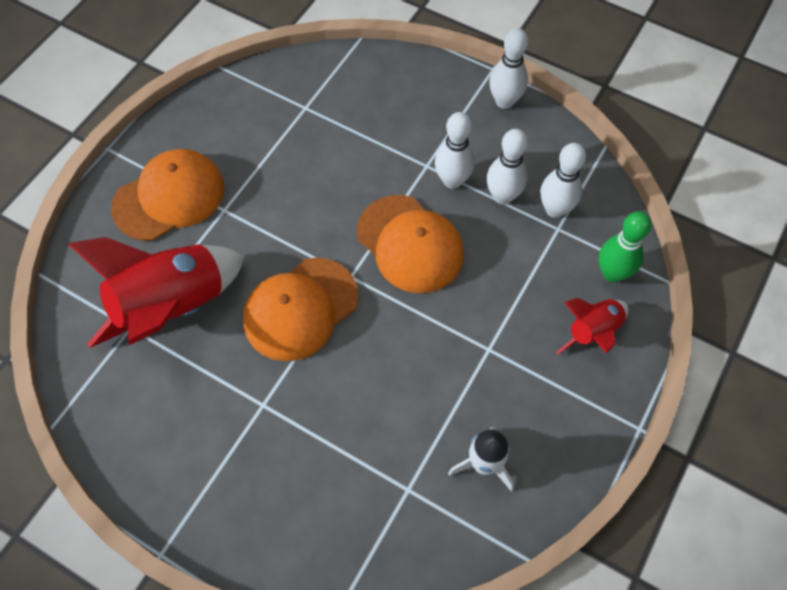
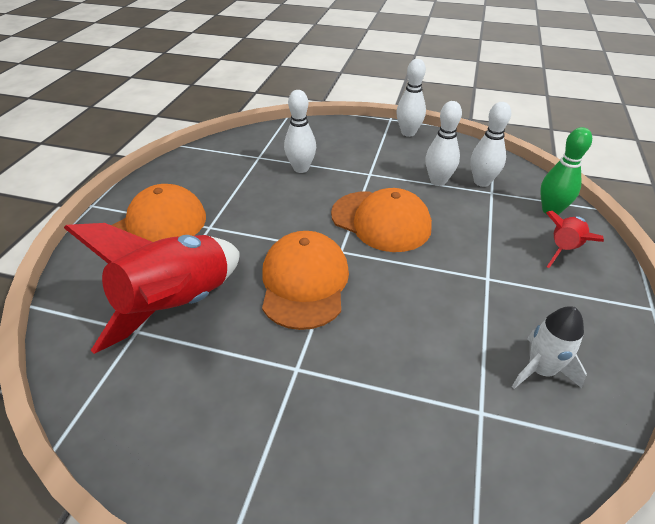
camera: 15 degrees left, 20 degrees down
(300, 309) = (304, 282): orange cap -> orange cap turned 150 degrees clockwise
(452, 180) = (394, 178): white bowling pin -> white bowling pin (301, 168)

